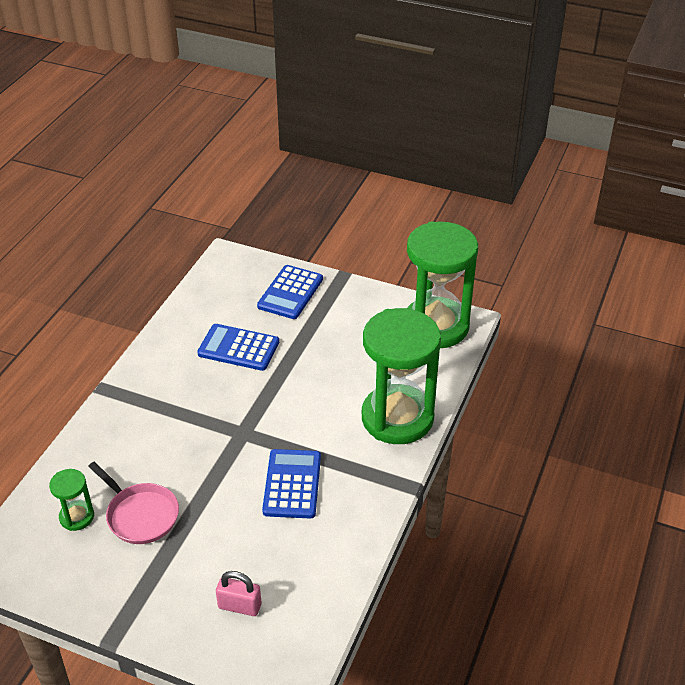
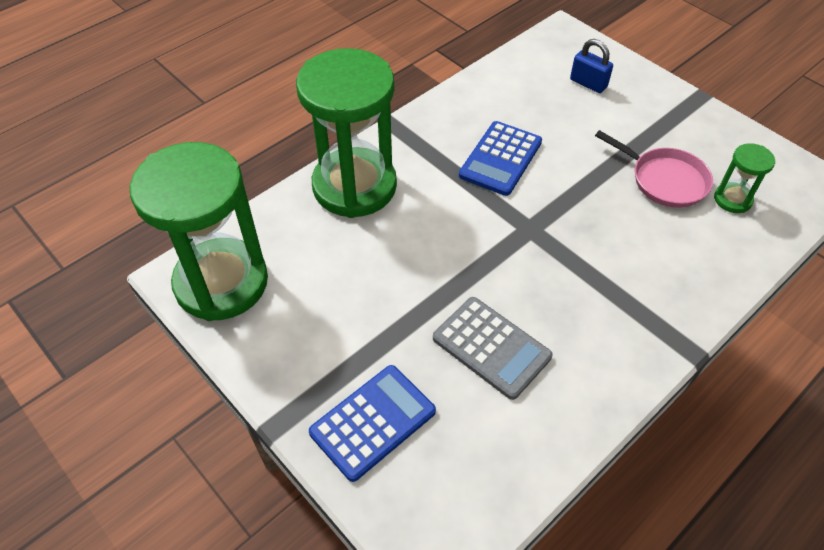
camera: 155 degrees left, 10 degrees up
(140, 515) = (664, 180): pink pan -> pink pan turned 150 degrees clockwise
(238, 348) = (491, 347): blue calculator -> grey calculator
(239, 606) = (588, 83): pink padlock -> blue padlock

